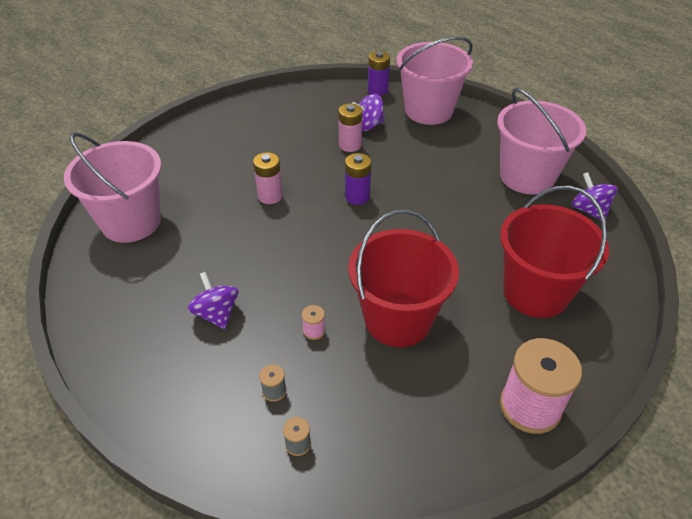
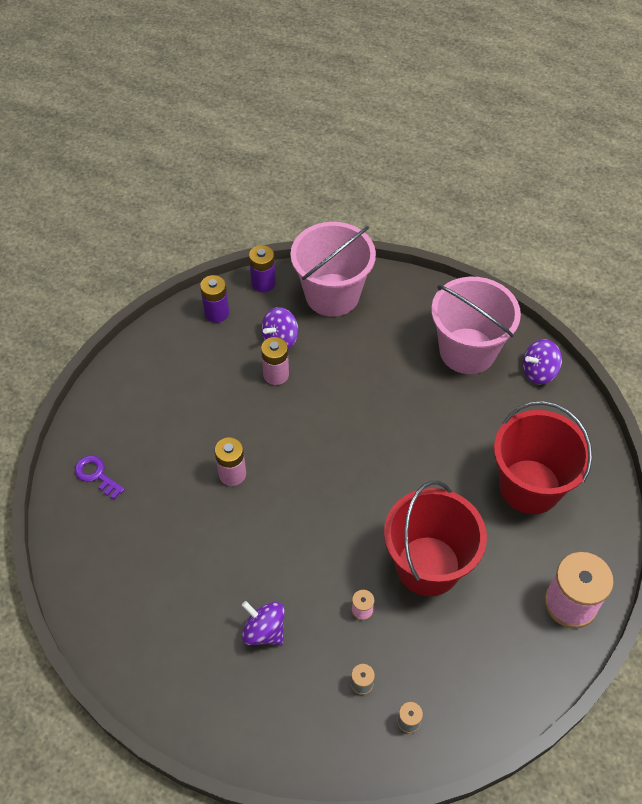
camera: 25 degrees left, 10 degrees up
(131, 222) = (109, 564): pink bucket -> none
(168, 164) = (96, 475): none -> purple key
(357, 197) = (319, 440): purple battery -> purple battery (216, 313)
(589, 210) = (539, 372): purple spinning top -> purple spinning top turned 60 degrees counterclockwise

